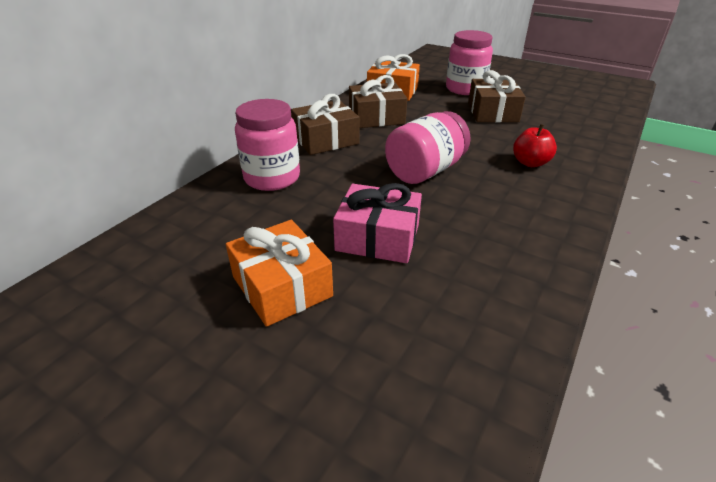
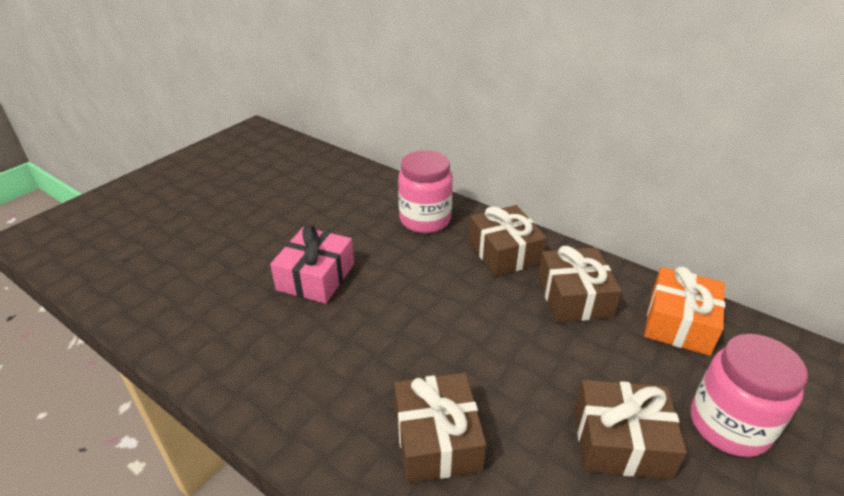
camera: 95 degrees right, 0 degrees up
(282, 286) = (278, 228): orange gift -> none
(425, 171) = (426, 323): pink jar -> none
(530, 163) = (437, 439): red apple -> brown gift

